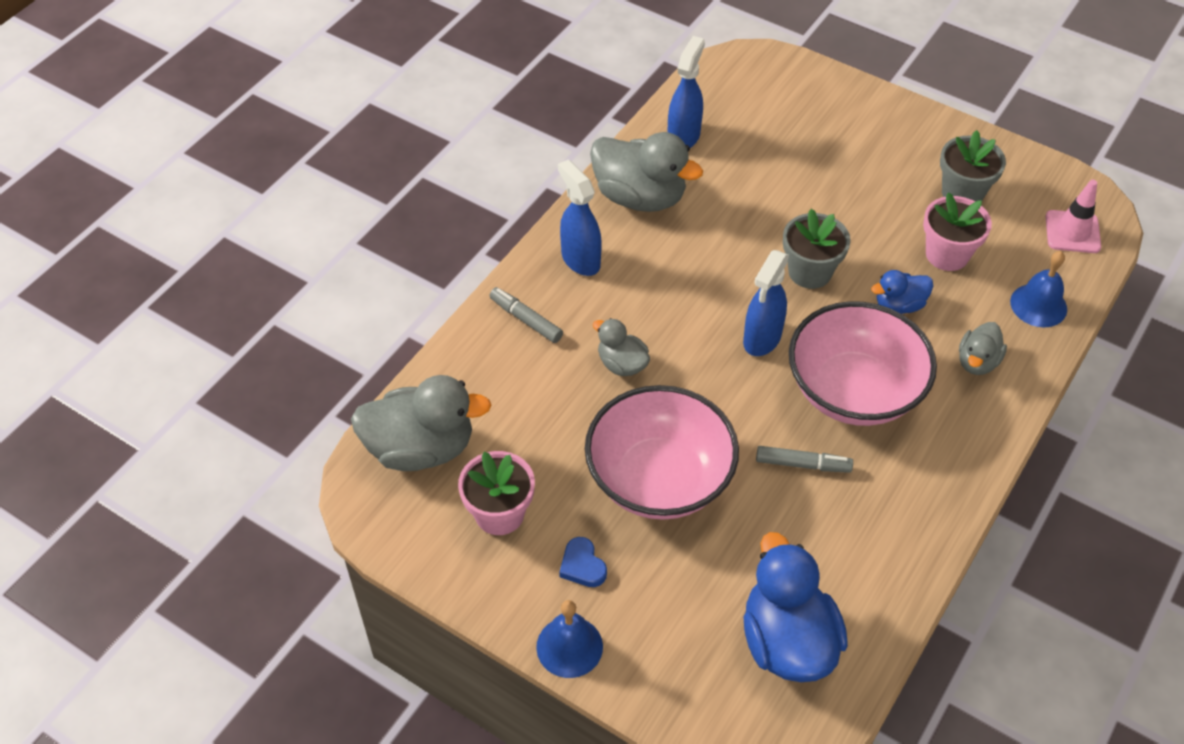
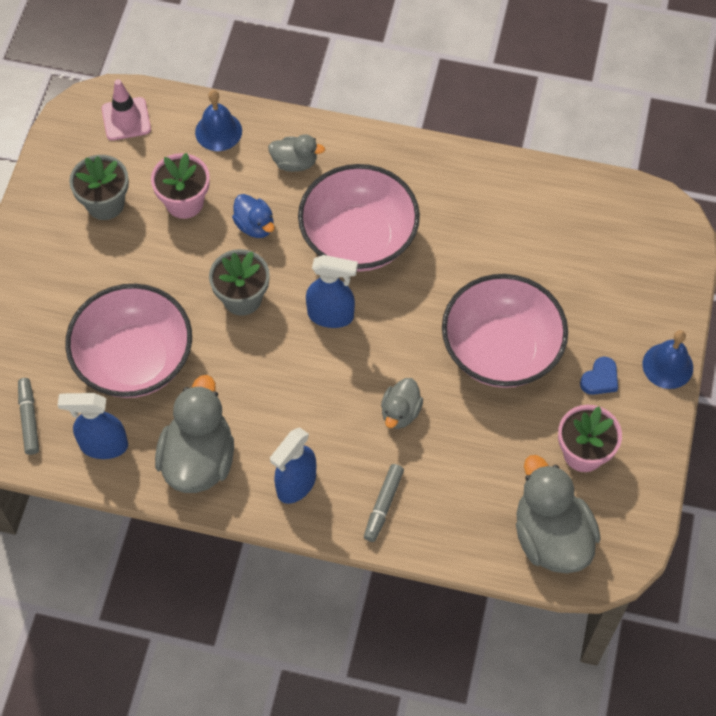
camera: 110 degrees left, 10 degrees up
(766, 176) = (135, 360): none -> pink bowl
(787, 641) = (596, 232): blue duck -> none
(803, 464) = (443, 257): grey marker -> grey marker (29, 419)

